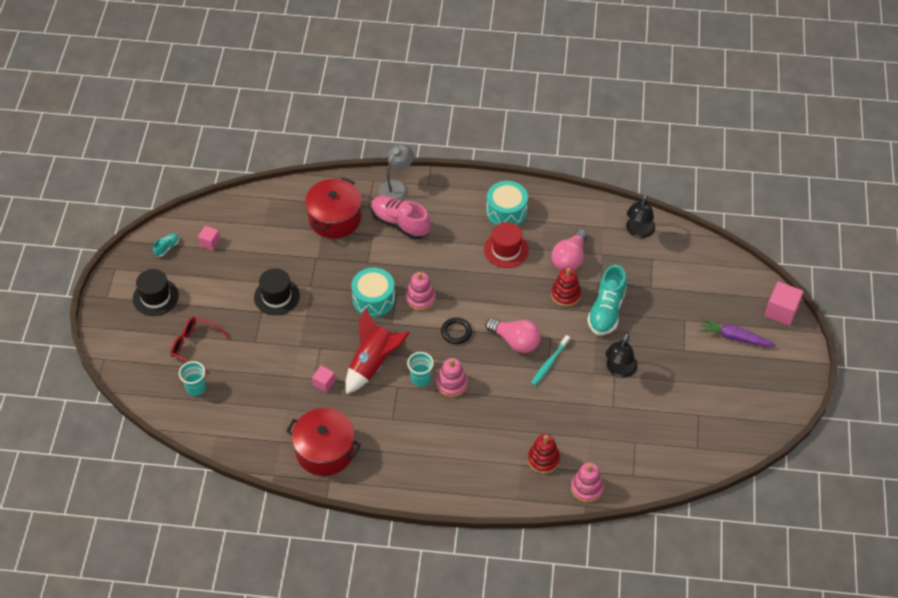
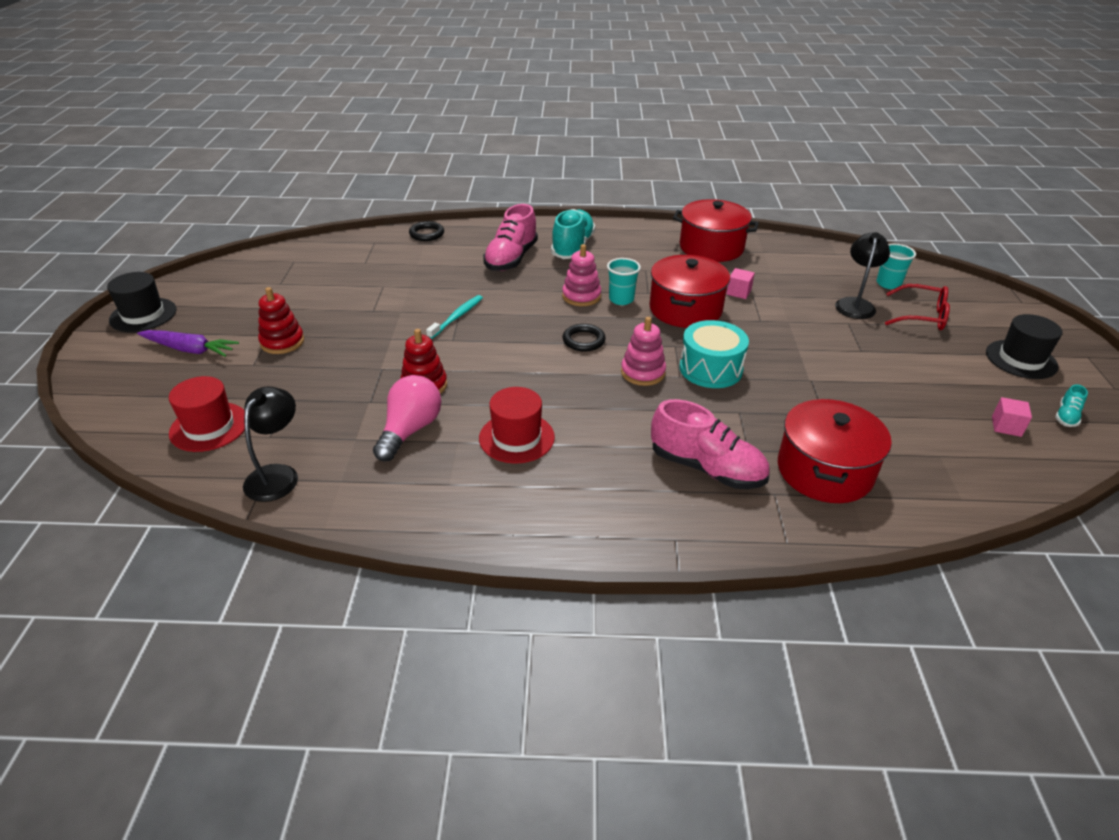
camera: 175 degrees right, 15 degrees down
(276, 296) = (852, 366): black hat -> black hat (143, 315)
(373, 364) = (685, 309): red rocket -> red pot
(396, 187) = (736, 531): grey lamp -> none
(506, 212) = (517, 496): turquoise drum -> none
(507, 441) = (511, 259): none -> pink shoe
(515, 341) = (501, 335): pink light bulb -> none
(543, 459) = (471, 249): red stacking toy -> red stacking toy (282, 342)
(587, 488) = (426, 234): pink stacking toy -> black ring
(606, 311) = (366, 370): turquoise shoe -> turquoise shoe (572, 247)
(619, 370) = (365, 314): black lamp -> black lamp (855, 304)
(691, 268) = (209, 427): none -> red hat
(781, 311) = (98, 380): pink cube -> none

